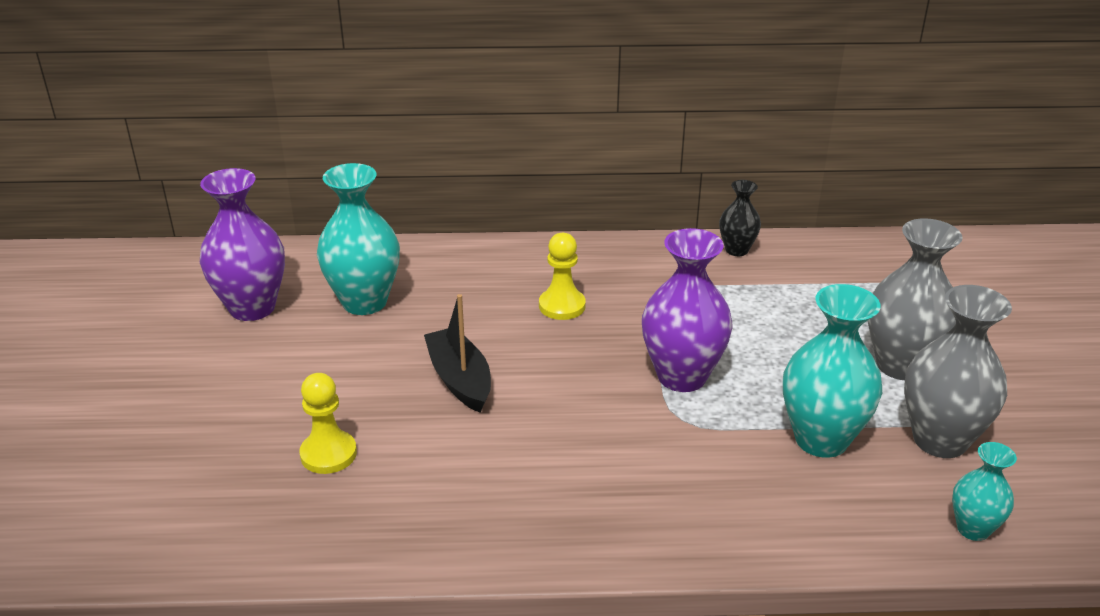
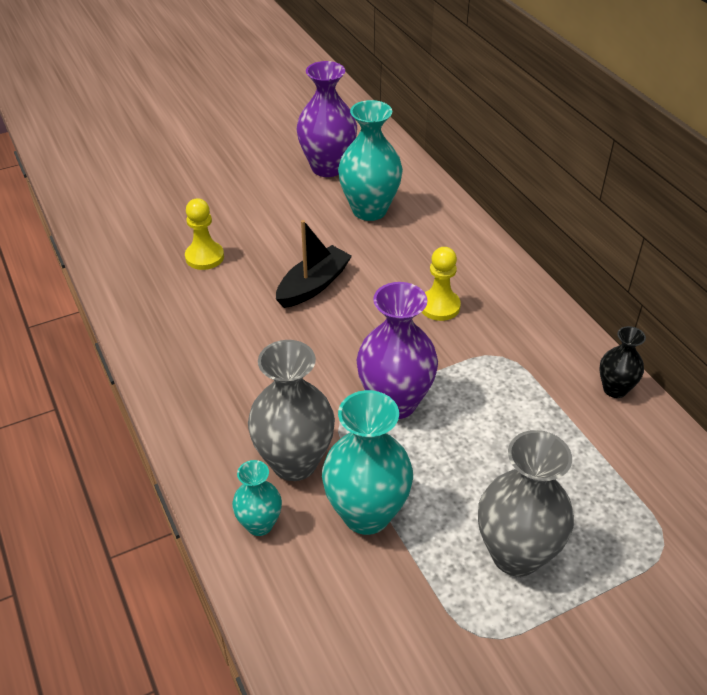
camera: 65 degrees right, 10 degrees up
(940, 440) = (417, 605): grey vase -> grey vase (294, 462)
(973, 529) = (305, 649): turquoise vase -> turquoise vase (259, 524)

